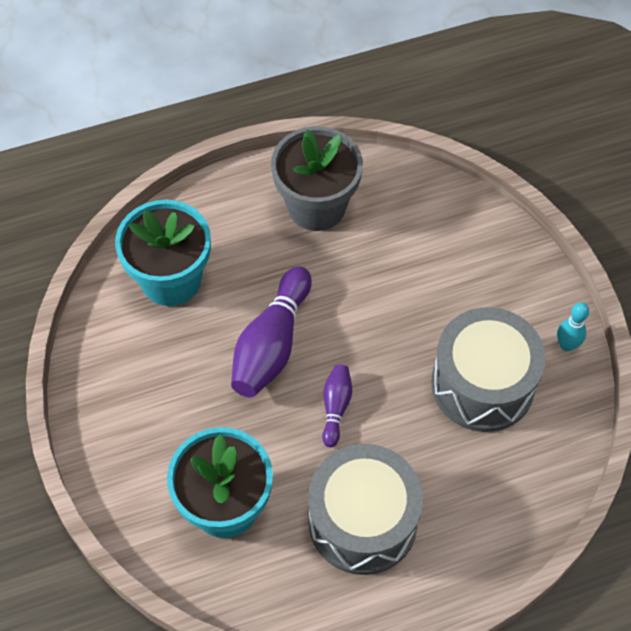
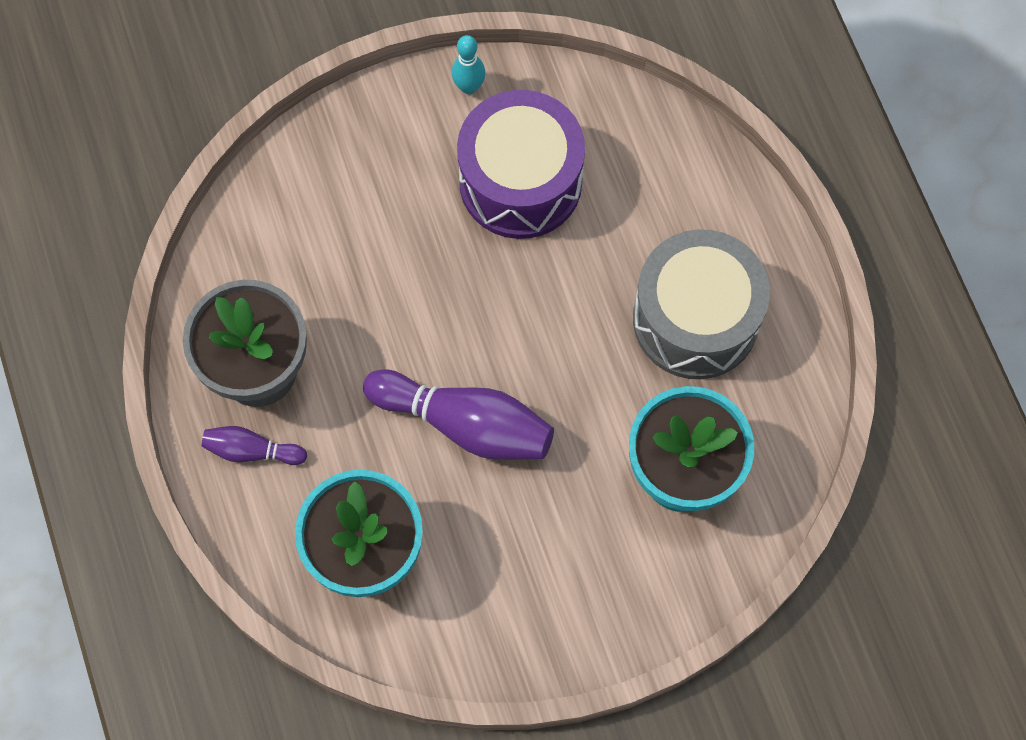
camera: 90 degrees left, 10 degrees up
(335, 407) = (552, 348): purple bowling pin -> purple bowling pin (252, 451)
(482, 384) = (520, 182): grey drum -> purple drum

